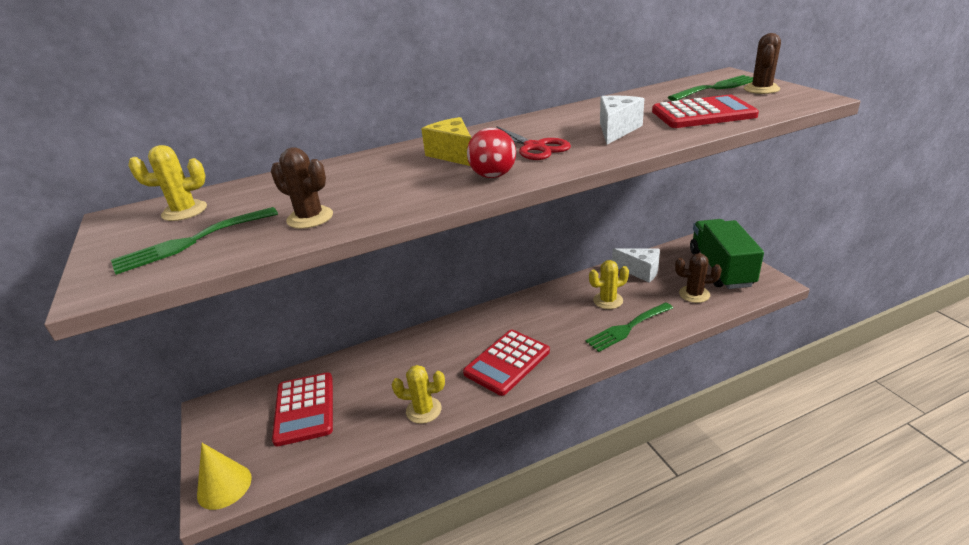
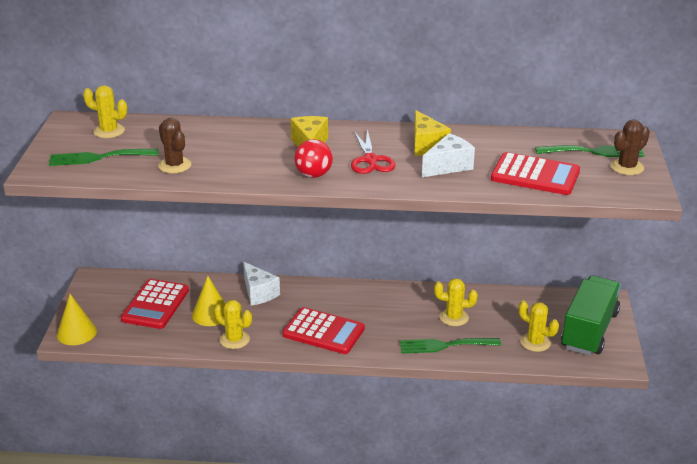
camera: 25 degrees right, 0 degrees up
(376, 393) = (211, 314): none -> yellow cone
(507, 362) = (323, 332): red calculator -> red calculator turned 135 degrees counterclockwise
(569, 122) = (426, 145): none -> yellow cheese
(640, 271) = (512, 304): white cheese -> white cheese (258, 293)
(694, 294) = (535, 342): brown cactus -> yellow cactus

